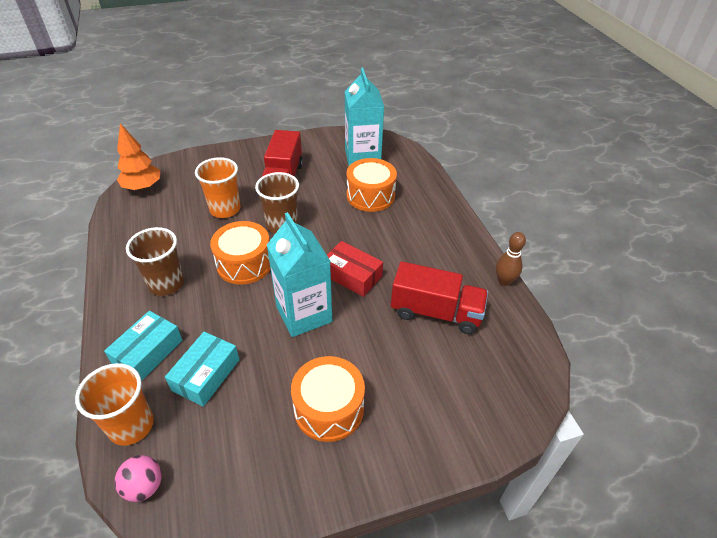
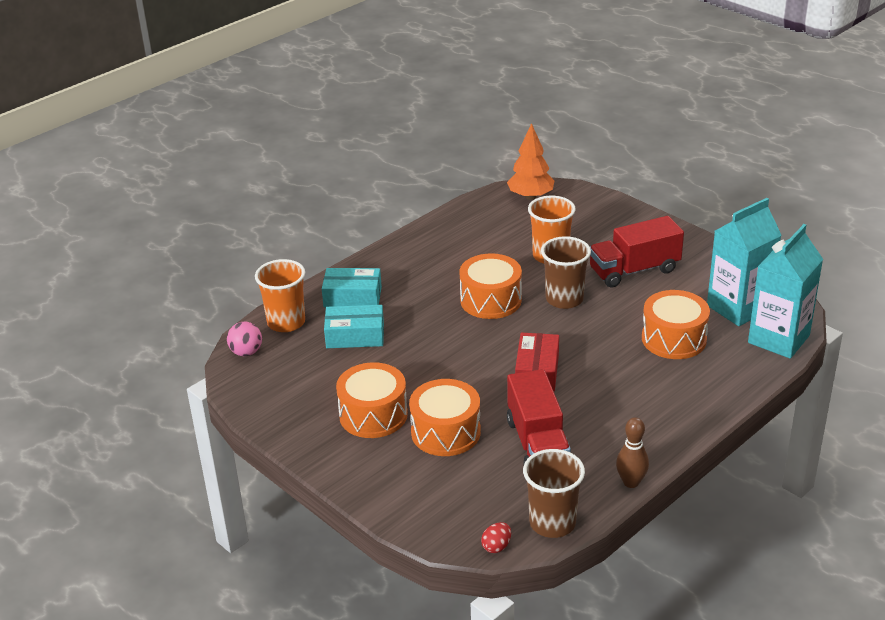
camera: 65 degrees right, 10 degrees down
(166, 283) = (428, 270): brown cup -> brown cup (552, 523)
(304, 314) = (461, 361): turquoise carton -> turquoise carton (778, 339)
(386, 364) = (445, 432): none -> orange drum
(542, 390) = (496, 546): none -> red egg

